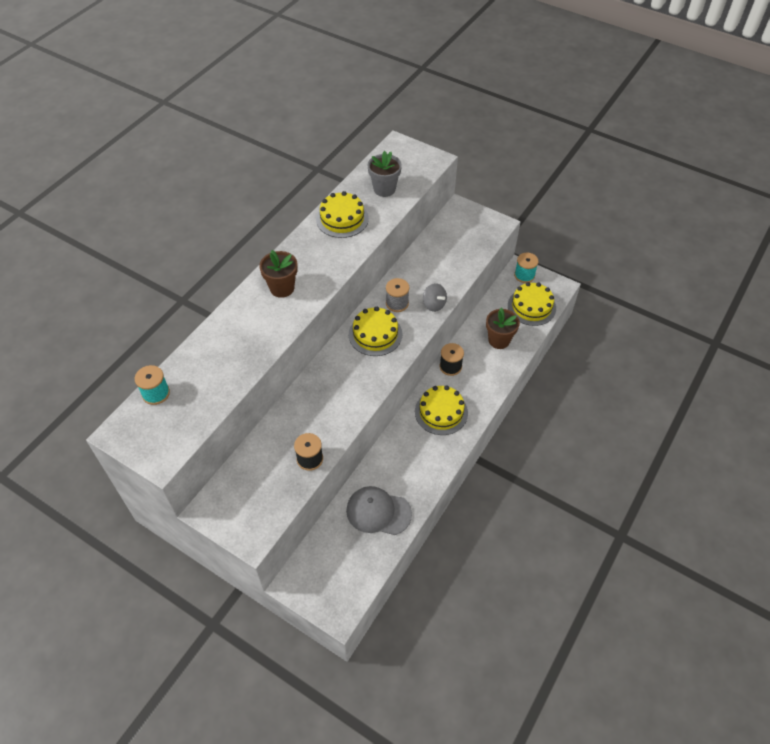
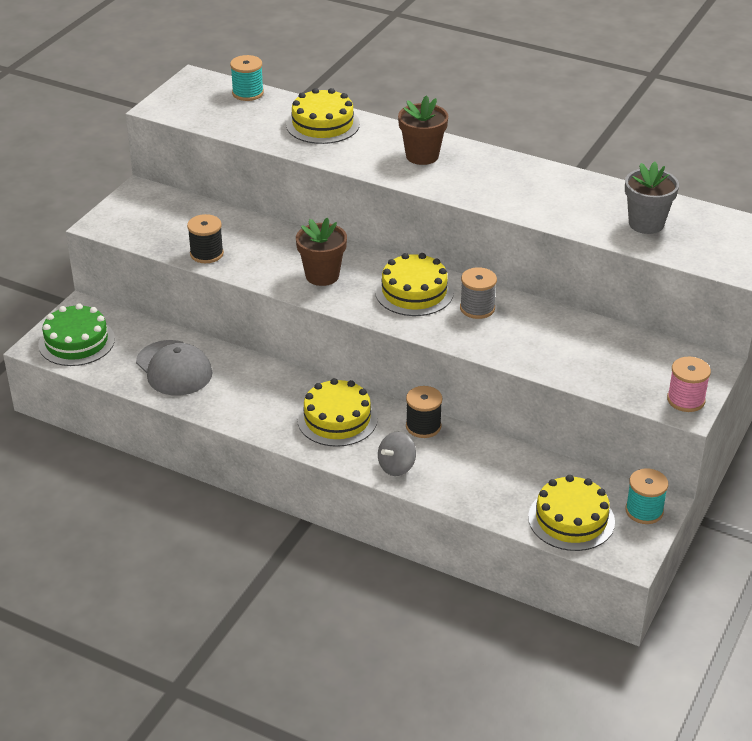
camera: 85 degrees right, 15 degrees down
(337, 585) = (76, 342): none -> green cake
(342, 219) = (568, 191): yellow cake -> yellow cake (322, 124)
(378, 512) = (174, 368): grey cap -> grey cap turned 135 degrees clockwise
(434, 304) = (483, 343): grey spinning top -> grey spinning top (396, 467)
(490, 223) = (686, 400): none -> pink spool
(499, 340) = (486, 479): brown flower pot -> brown flower pot (322, 275)

